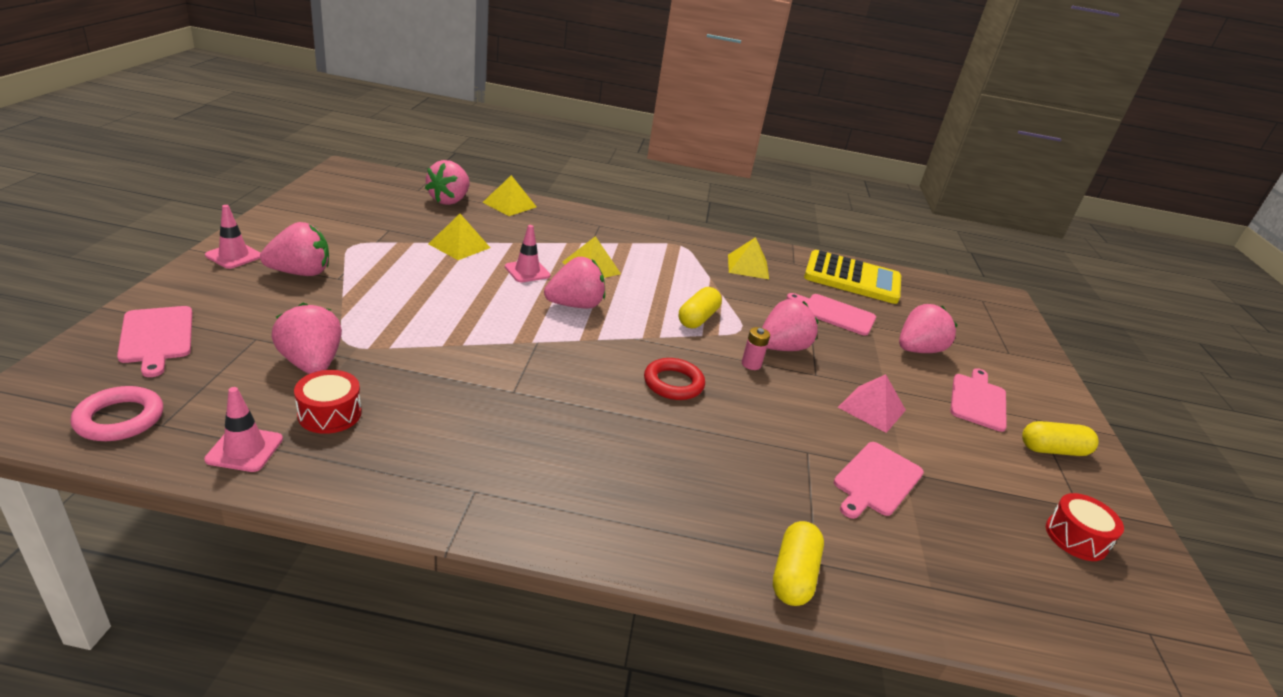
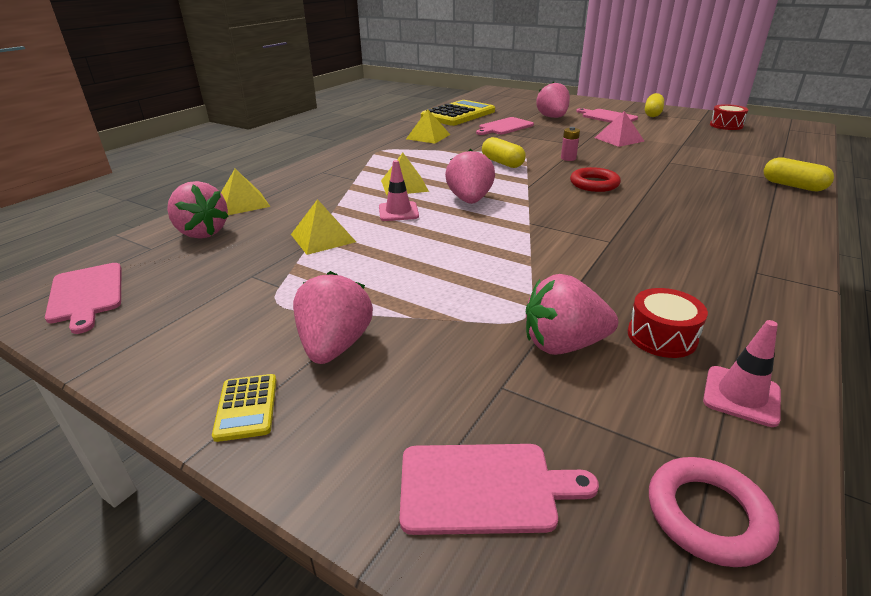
camera: 60 degrees left, 0 degrees up
(234, 256) = (246, 407): pink traffic cone -> yellow calculator
(782, 348) = (547, 147): pink strawberry -> none
(876, 480) = (693, 152): pink cutting board -> pink cutting board (86, 294)

